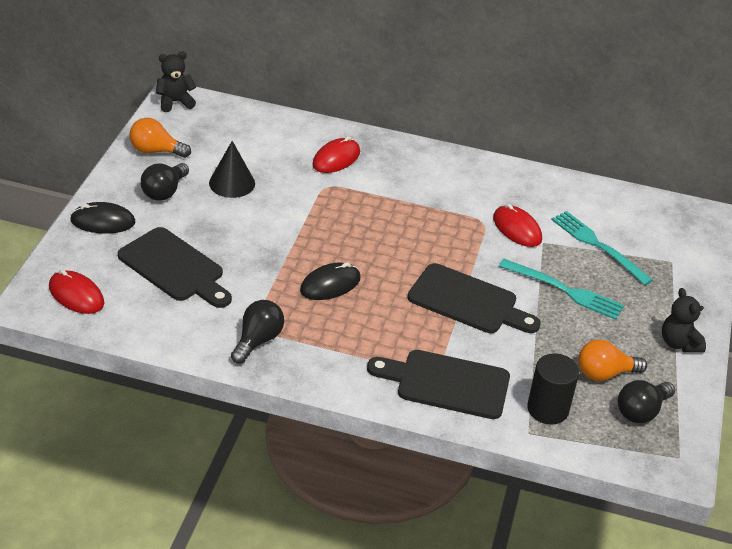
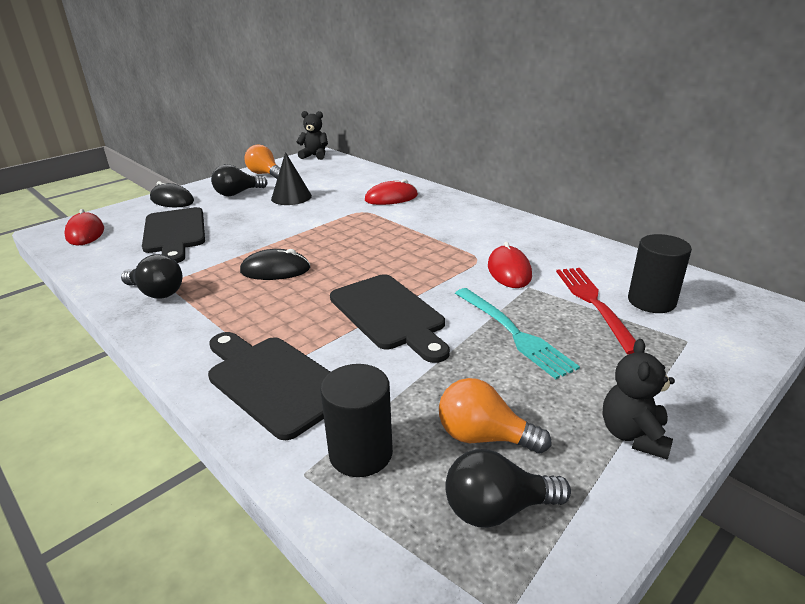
camera: 35 degrees right, 10 degrees down
(258, 340) = (157, 293): black light bulb -> black light bulb turned 60 degrees clockwise
(598, 246) = (594, 304): turquoise fork -> red fork
(632, 232) = (651, 301): none -> black cylinder

